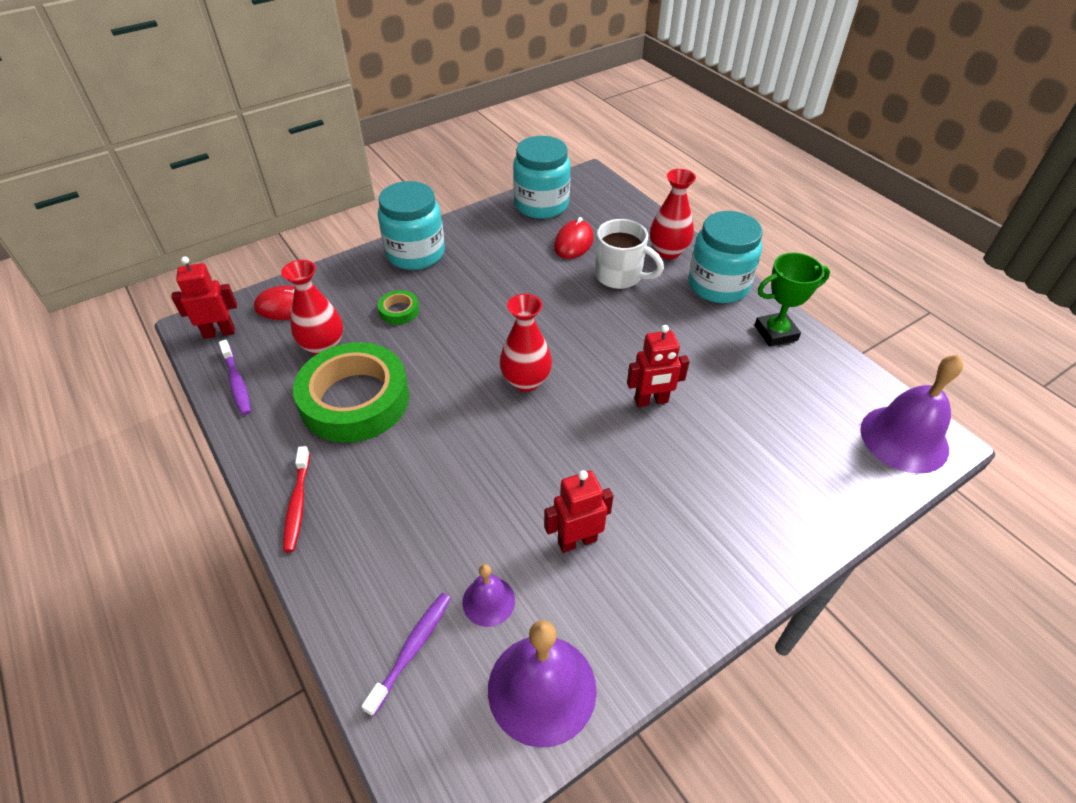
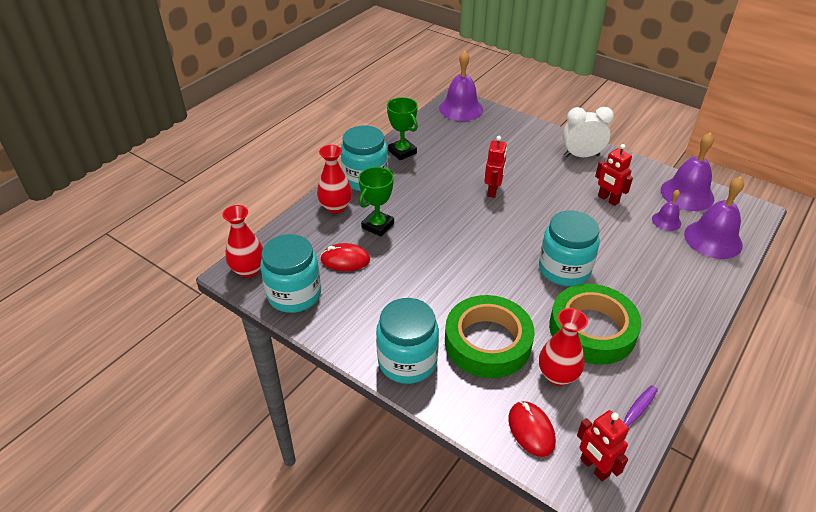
camera: 110 degrees left, 5 degrees down
(297, 504) = (688, 321): red toothbrush -> none
(399, 311) = (487, 342): green tape -> green tape, size x2.42
(412, 649) = (713, 239): purple toothbrush -> purple bell
(460, 415) = (564, 269): none -> turquoise jar
(526, 381) = (513, 247): red vase -> red vase (248, 270)
(620, 276) = (378, 226): white mug -> green trophy
(651, 401) = (493, 191): red robot -> red robot turned 45 degrees clockwise
(714, 563) = (581, 156): none -> white clock

